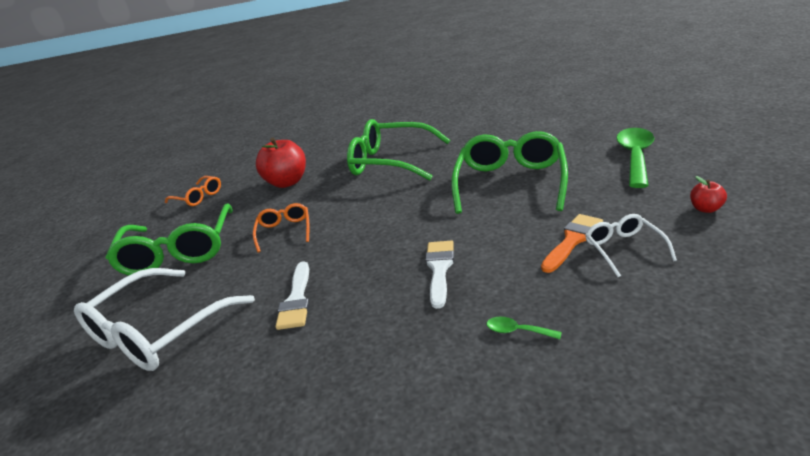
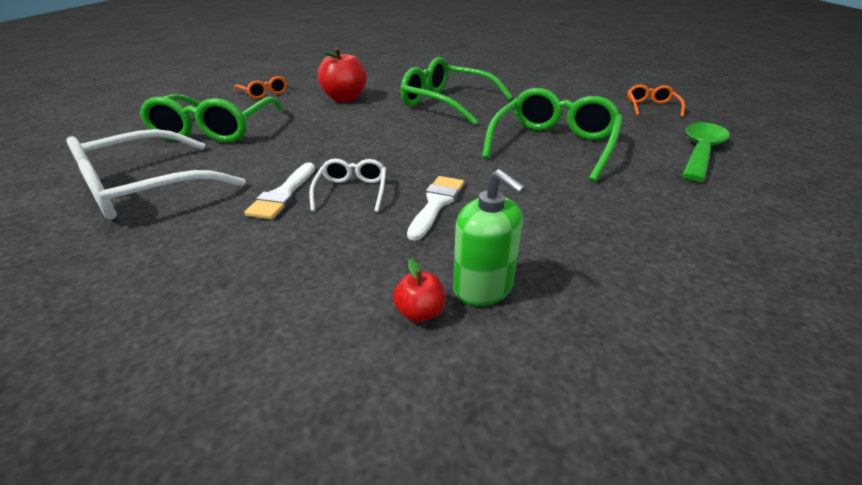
camera: 10 degrees right, 5 degrees up
(284, 231) = (314, 135): orange glasses -> orange glasses (651, 107)
(517, 331) = (483, 287): green spoon -> green soap dispenser
(573, 240) = (593, 213): orange brush -> none
(624, 249) = (649, 236): white glasses -> white glasses (351, 191)
(706, 209) = (766, 220): red apple -> red apple (420, 312)

